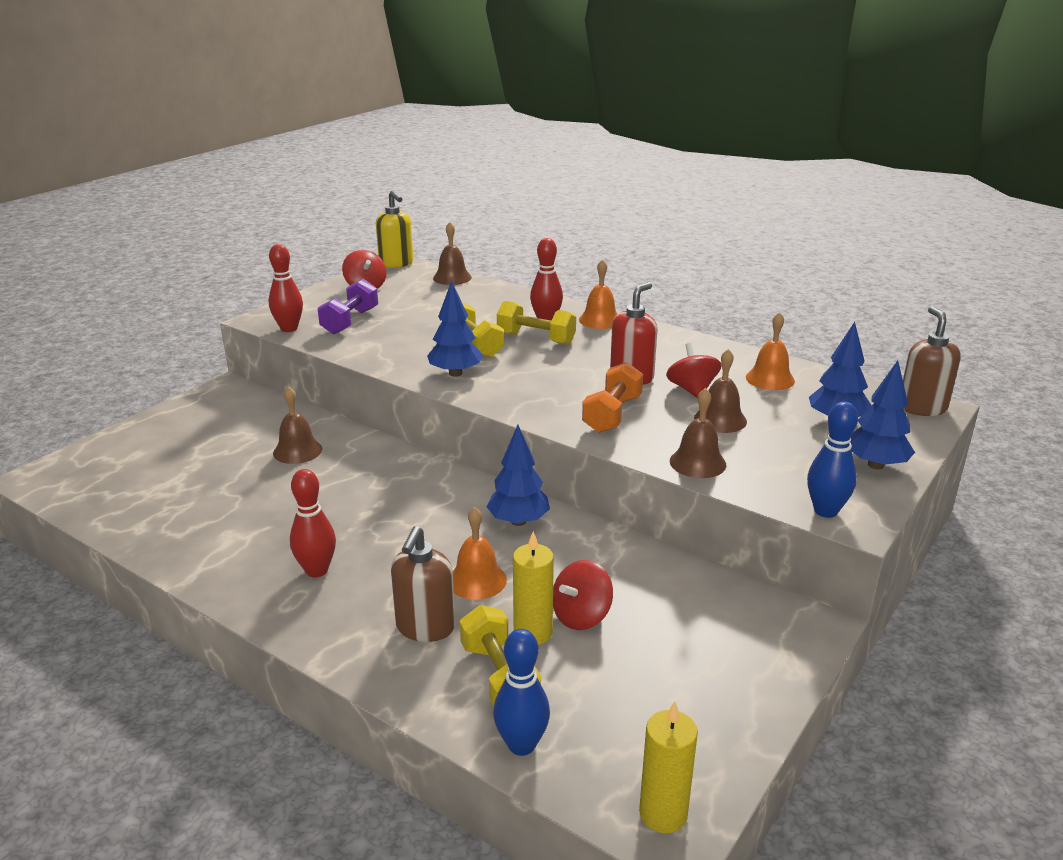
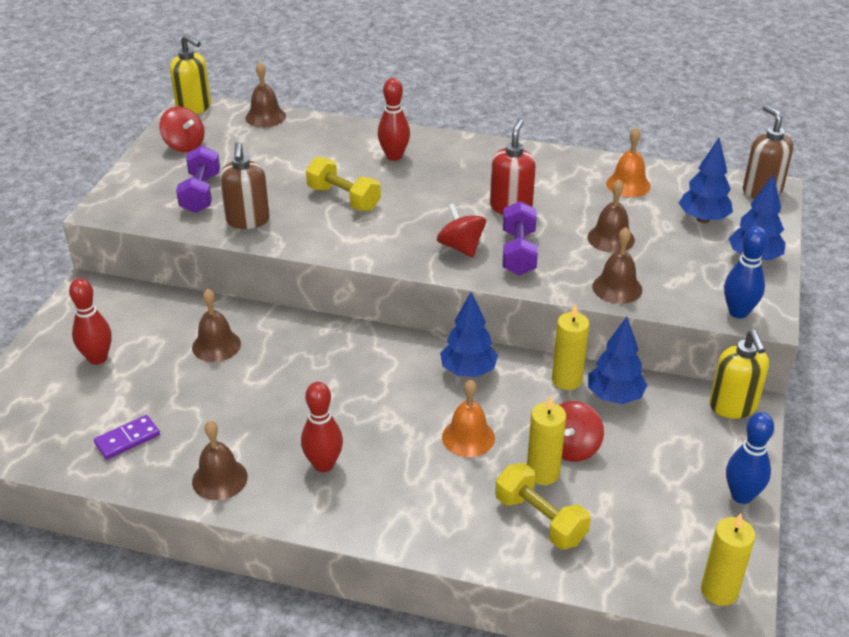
camera: 20 degrees left, 10 degrees up
(161, 508) = (127, 439): none -> purple domino
(212, 559) = (219, 479): none -> brown bell
(289, 328) = (144, 215): red bowling pin -> red bowling pin (97, 358)
(425, 627) = (453, 493): brown soap dispenser -> brown soap dispenser (247, 220)
(455, 373) = (349, 236): blue tree -> blue tree (614, 396)
(521, 745) = (590, 570): blue bowling pin -> blue bowling pin (741, 496)
(536, 339) = (398, 179): yellow dumbbell -> none
(600, 320) = (443, 145): orange bell -> none
(612, 414) = (518, 253): orange dumbbell -> purple dumbbell
(617, 551) = (567, 380): none -> yellow candle
(692, 390) = (570, 211): red spinning top -> red spinning top (461, 247)
(795, 619) = (733, 406): none -> yellow soap dispenser

